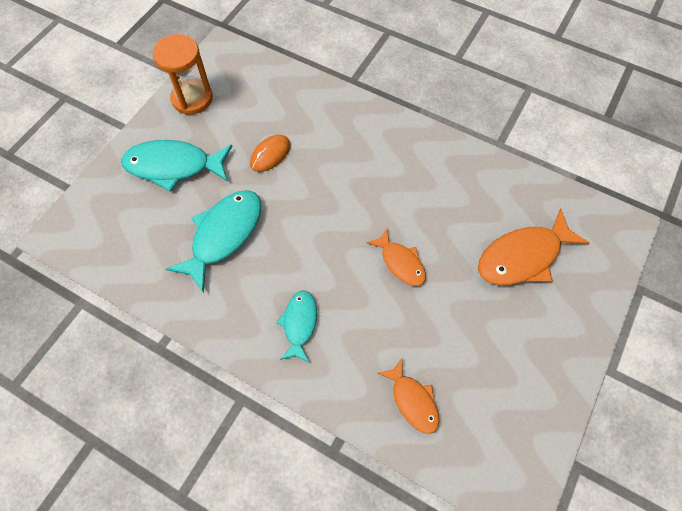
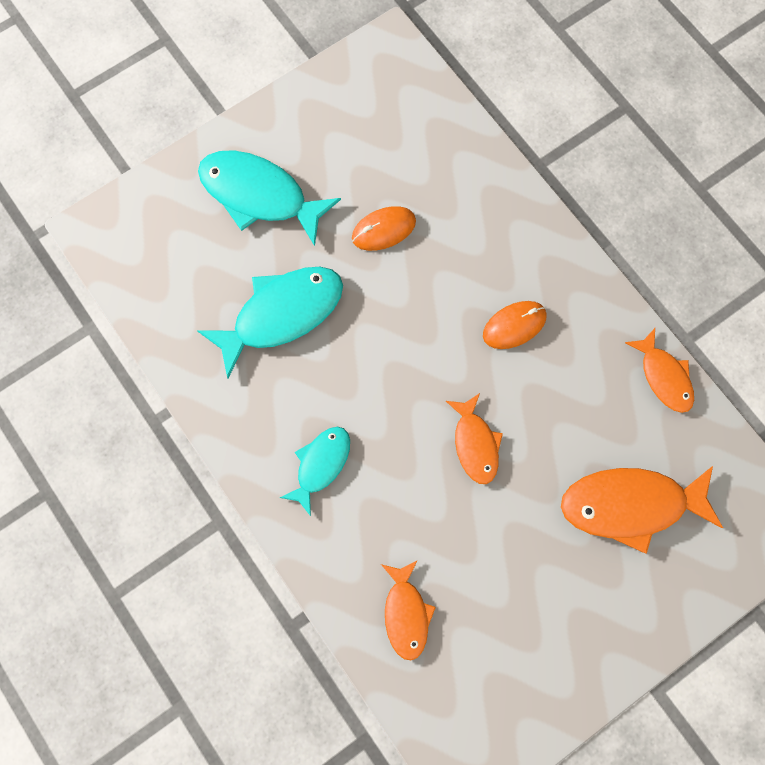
camera: 25 degrees right, 10 degrees up
(192, 98) = (320, 107): orange hourglass -> none
(387, 178) = (514, 326): none -> orange mouse
(498, 170) = (664, 376): none -> orange fish

